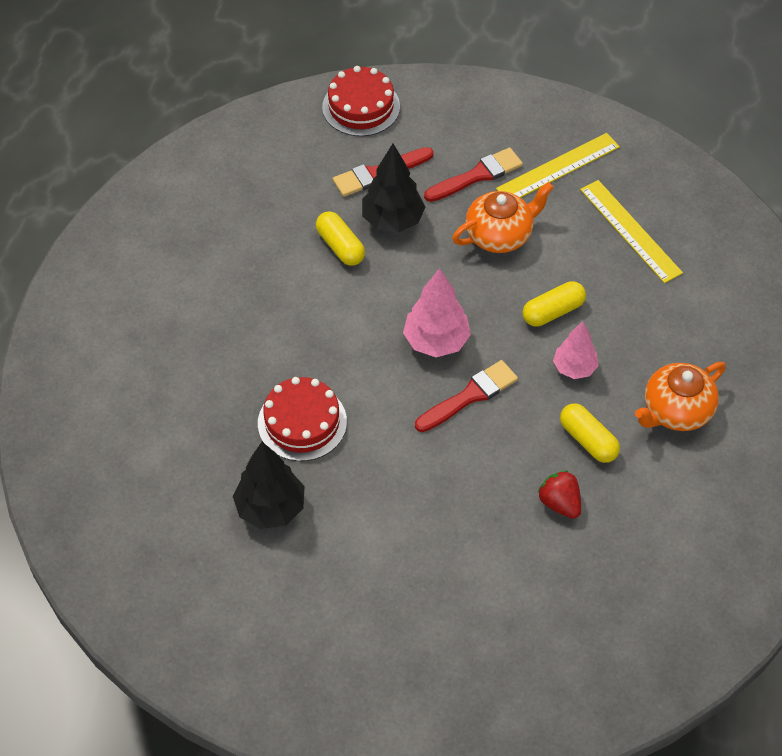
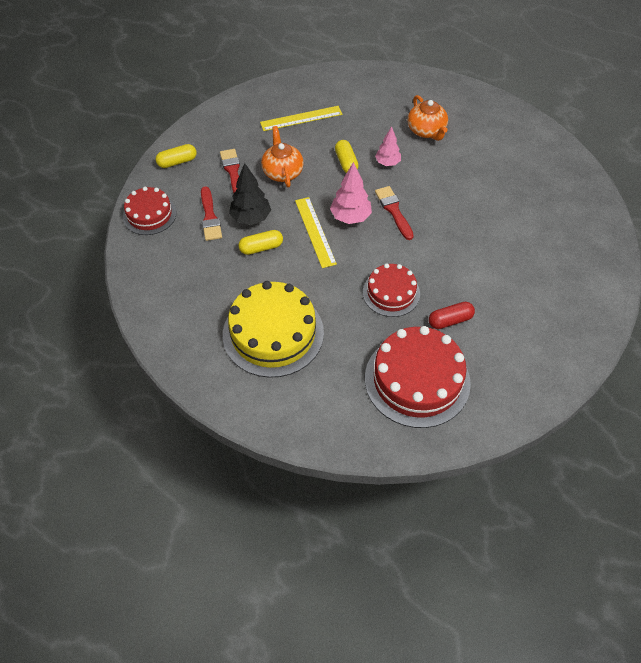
camera: 75 degrees left, 0 degrees up
(154, 482) = (417, 380): none -> red cake
(194, 297) = (273, 333): none -> yellow cake
(270, 508) = (450, 320): black tree -> red capsule
(558, 168) = (243, 136): yellow ruler -> yellow ruler (315, 231)
(560, 503) = (474, 189): red strawberry -> none
(588, 440) = (436, 169): yellow capsule -> yellow capsule (177, 162)

